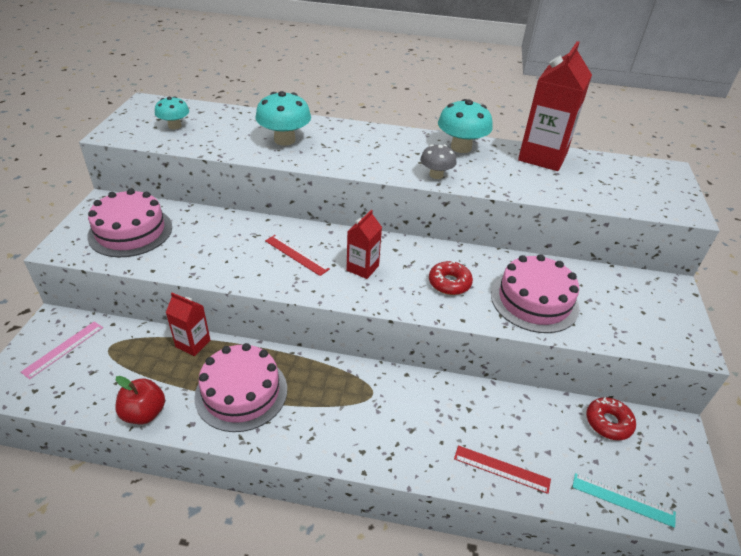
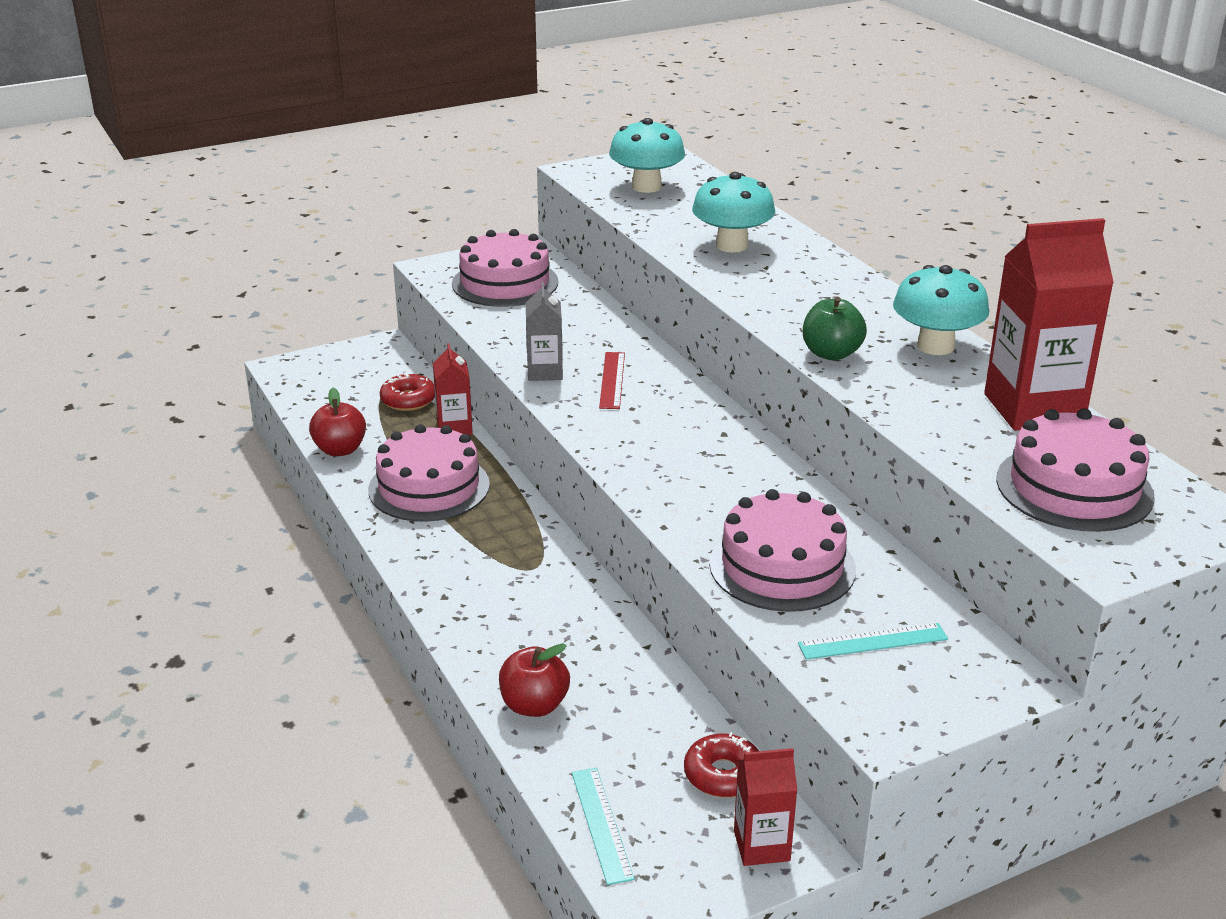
camera: 55 degrees right, 10 degrees down
(63, 349) = (359, 369): pink ruler -> none
(174, 126) = (646, 187): turquoise mushroom -> turquoise mushroom, size x1.61
(254, 273) = (545, 372): none -> grey carton
(362, 268) = (654, 427): red carton -> red carton (761, 846)
(436, 175) = (831, 353): grey mushroom -> green apple
(449, 283) = (718, 493): red donut -> red donut (408, 400)
(501, 469) = (534, 705): red ruler -> red apple
(618, 184) = (1074, 487): none -> pink cake
(618, 309) = (873, 641): none -> turquoise ruler

